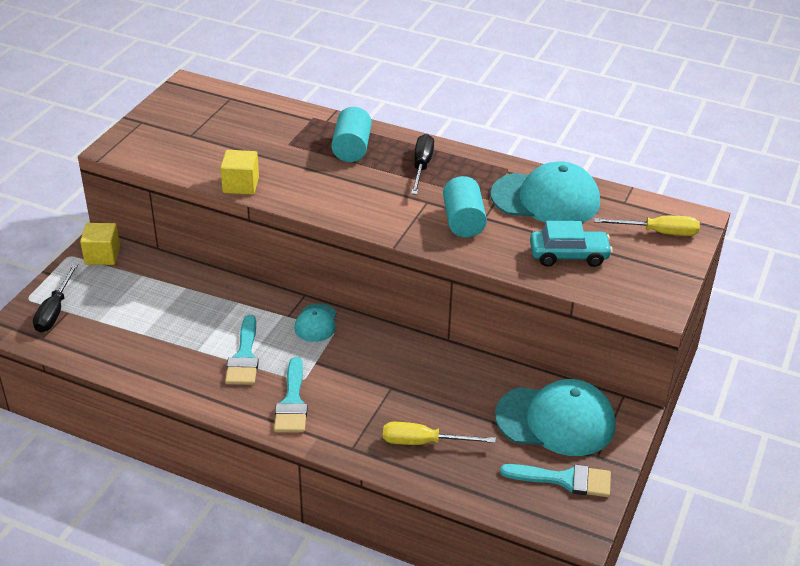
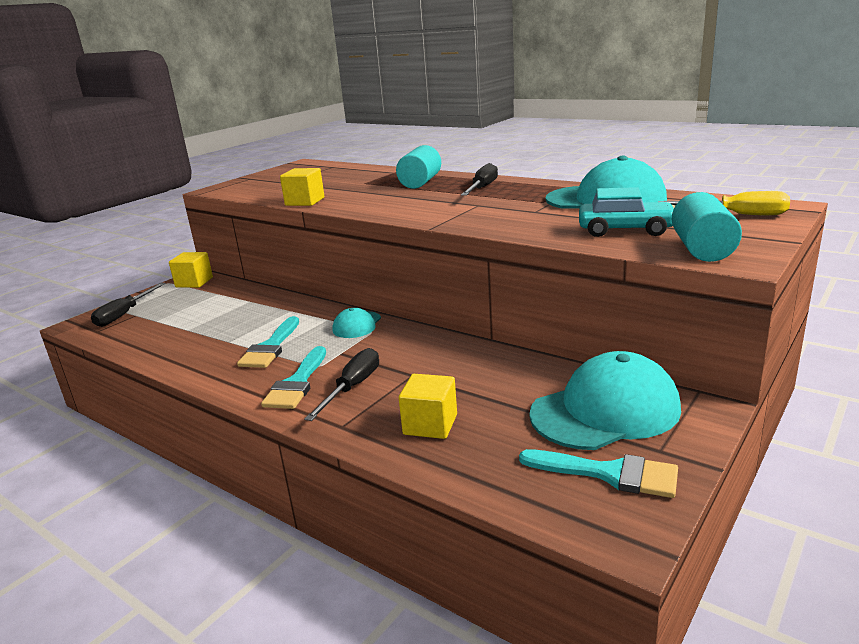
camera: 15 degrees right, 15 degrees down
(344, 405) = (353, 387): none -> black screwdriver
(424, 442) = (430, 424): yellow screwdriver -> yellow cube
(463, 221) = (511, 213): turquoise cylinder -> turquoise cylinder (702, 249)
(555, 420) = (605, 411): turquoise cap -> turquoise cap turned 45 degrees counterclockwise

